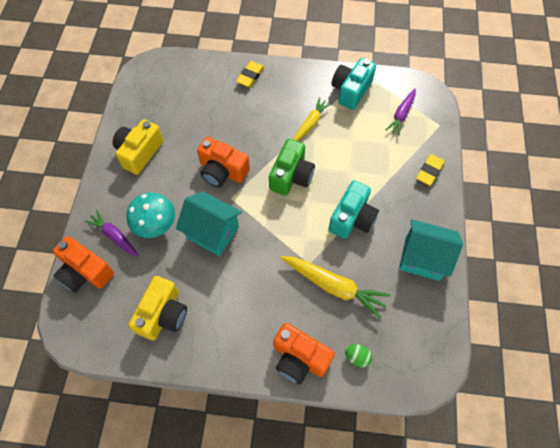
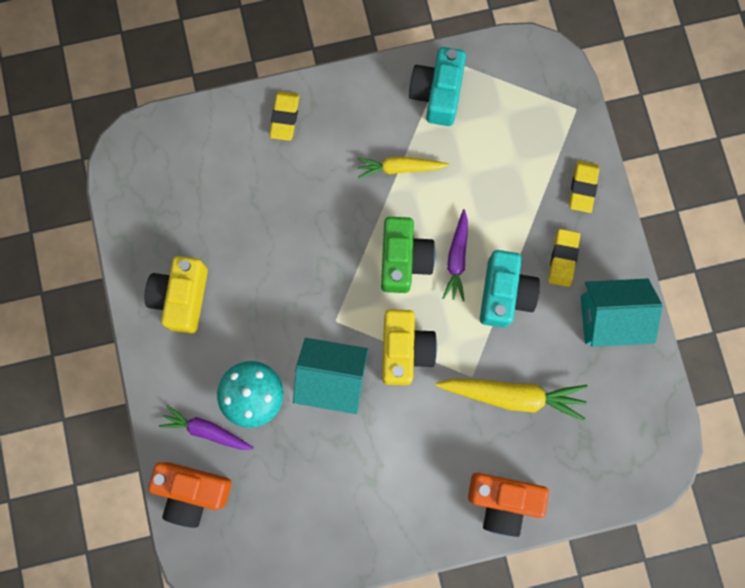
camera: 20 degrees left, 15 degrees up
(163, 314) = (317, 509): yellow camera -> yellow camera (404, 350)
(222, 171) = (308, 285): orange camera -> none
(310, 123) = (400, 168): yellow carrot -> yellow carrot turned 105 degrees counterclockwise
(357, 357) = (570, 474): green egg -> none
(401, 114) = (519, 110): purple carrot -> purple carrot (457, 258)
(401, 210) = (563, 259): none -> yellow eraser

